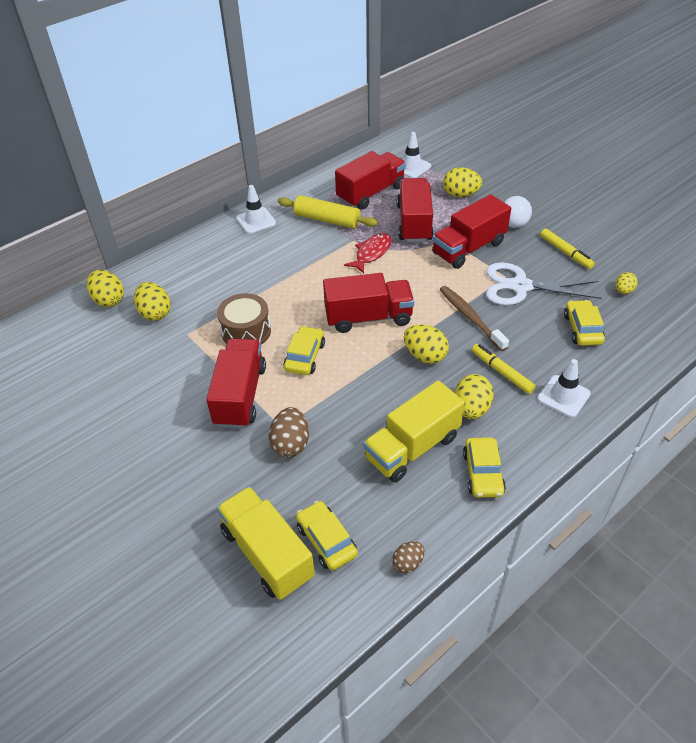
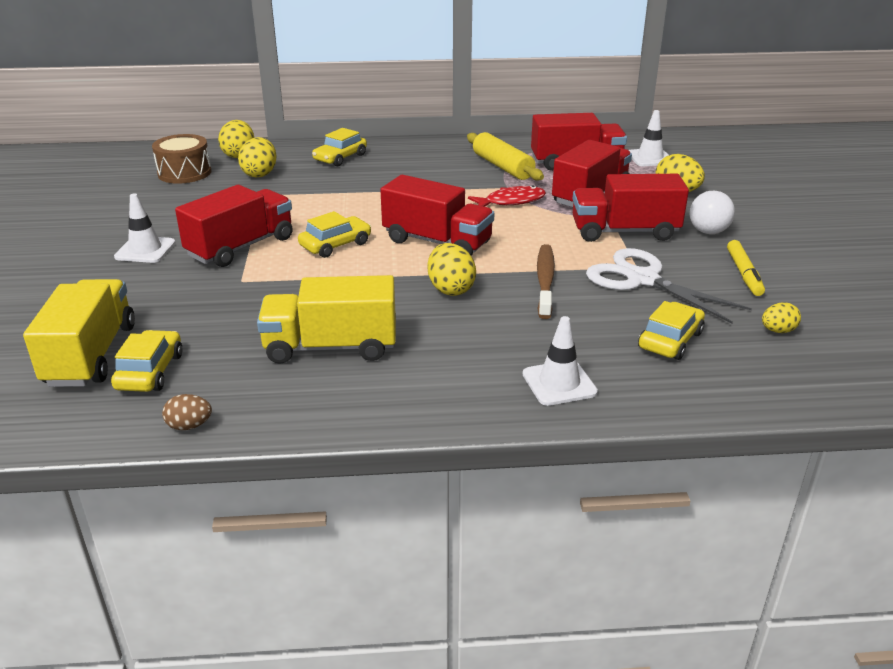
camera: 35 degrees right, 15 degrees down
(246, 331) = (312, 210): brown drum -> brown drum (184, 173)
(256, 220) = (435, 147): white traffic cone -> white traffic cone (145, 250)
(290, 444) = (229, 295): brown egg -> none
(471, 409) = (436, 347): yellow egg -> none
(483, 473) = (370, 399): yellow car -> yellow car (340, 158)
(502, 372) = (515, 334): yellow marker -> none

